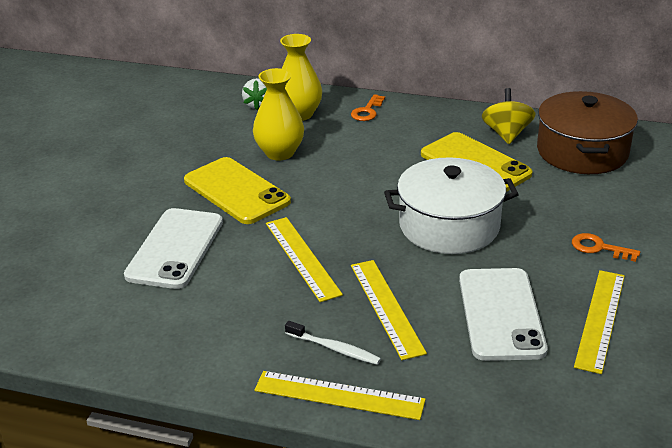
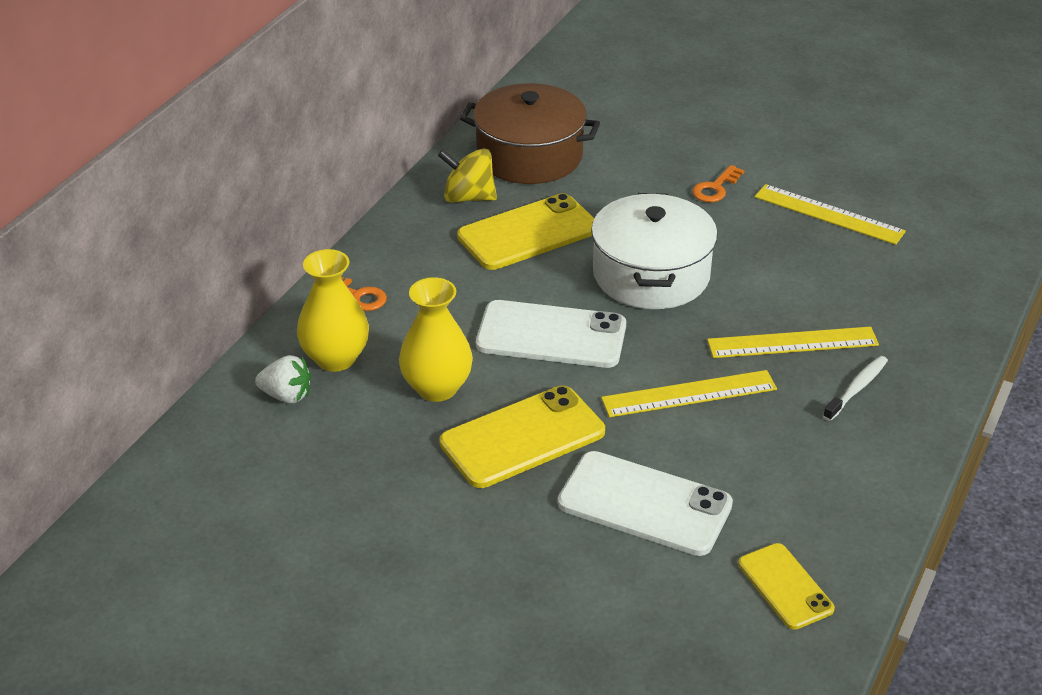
camera: 80 degrees left, 5 degrees up
(93, 320) = (785, 586): none -> yellow phone
(339, 395) = (928, 394): yellow ruler -> none
(501, 314) = (813, 270): white phone -> white phone (551, 335)

